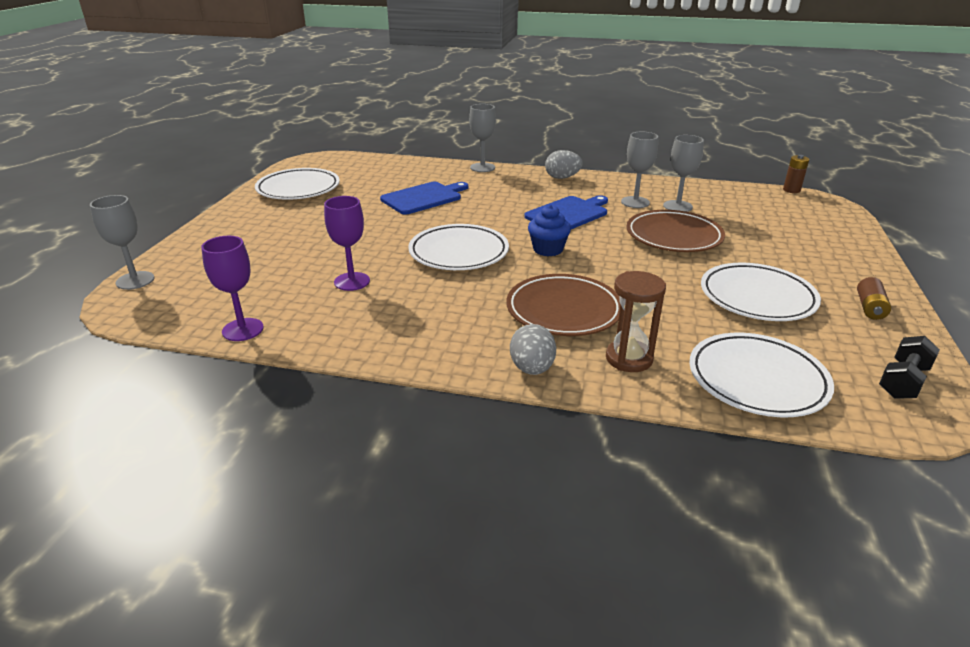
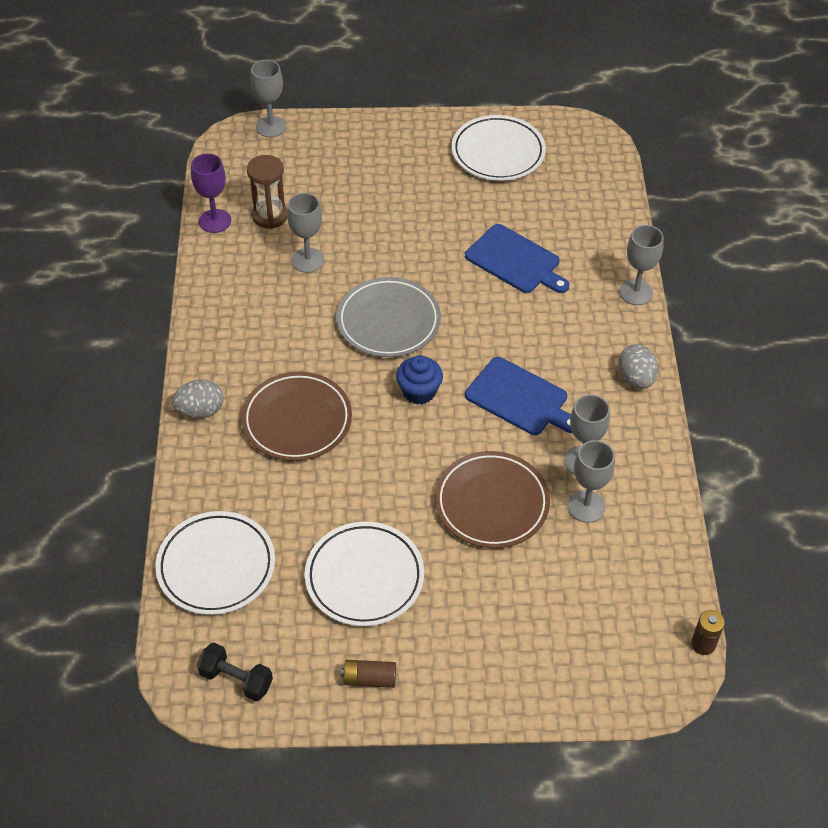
camera: 75 degrees right, 20 degrees up
(352, 281) = (308, 260): purple goblet -> grey goblet
(459, 252) = (388, 321): white plate -> grey plate
(629, 358) = (229, 474): brown hourglass -> brown hourglass (270, 216)

